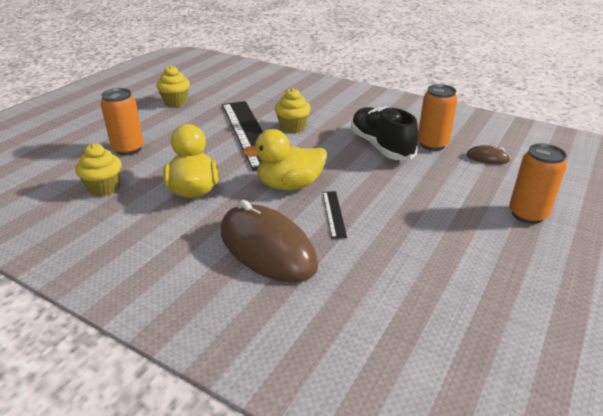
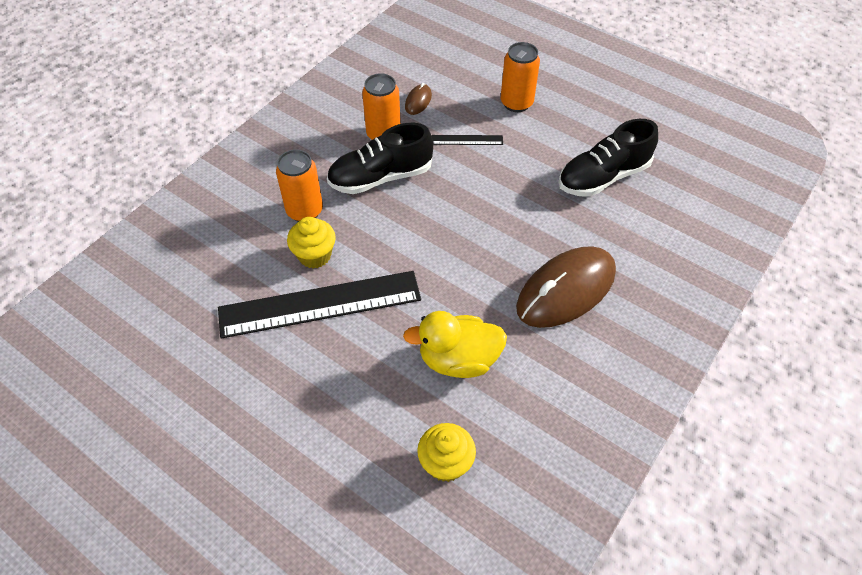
camera: 85 degrees left, 20 degrees up
(128, 149) = (342, 451): orange can -> orange can (305, 211)
(175, 102) = (188, 405): yellow cupcake -> none
(289, 185) = (455, 266): yellow duck -> none
(333, 214) = (511, 234): black ruler -> black ruler (467, 140)
(441, 280) = (603, 177): none -> black shoe

